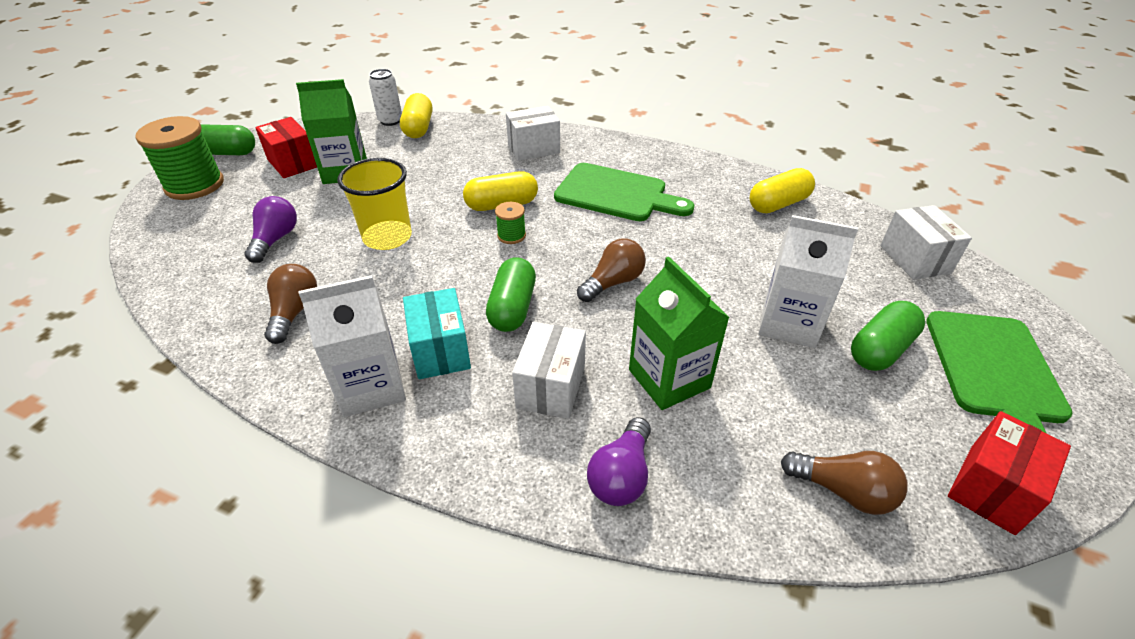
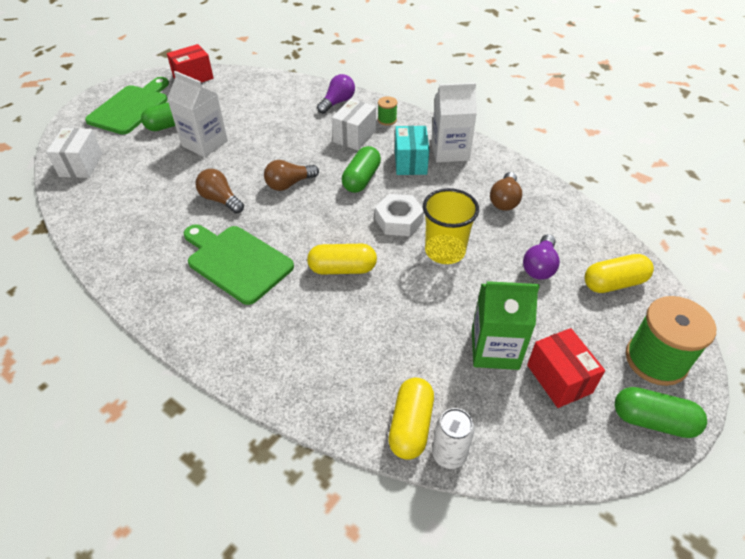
camera: 165 degrees left, 5 degrees up
(447, 261) = (399, 220): none -> white nut
(511, 235) = (344, 234): green spool -> green spool (387, 120)
(533, 149) = (282, 346): white box -> none
(669, 379) = (292, 130): green carton -> none
(778, 204) = (114, 225): yellow capsule -> yellow capsule (614, 283)
(843, 491) = (251, 85): brown light bulb -> brown light bulb (220, 200)

